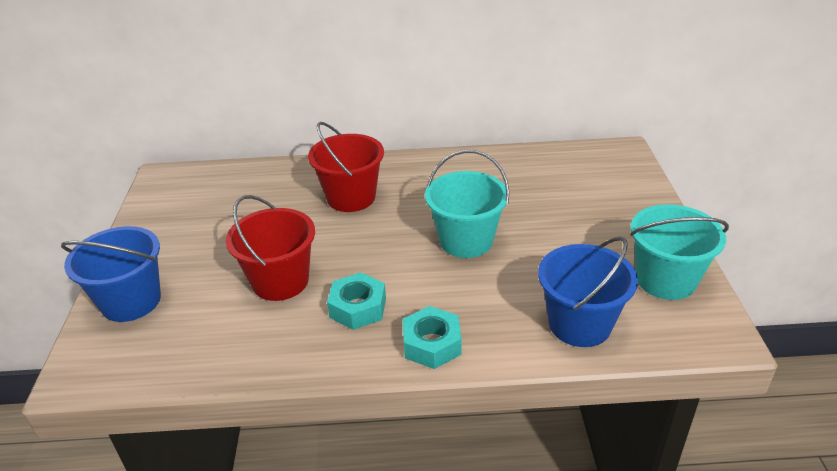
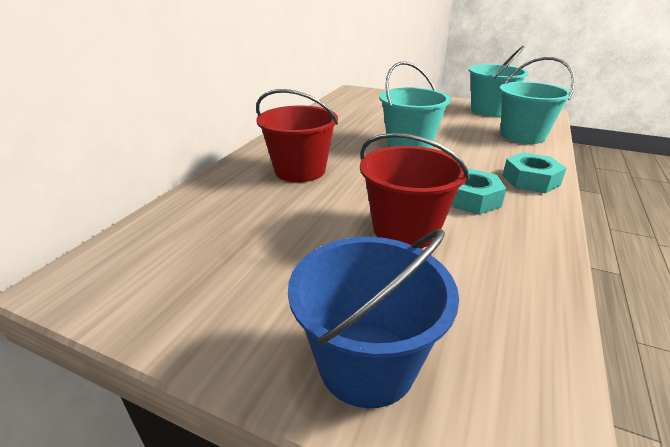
camera: 65 degrees left, 5 degrees down
(579, 324) = (522, 136): blue bucket -> turquoise bucket

